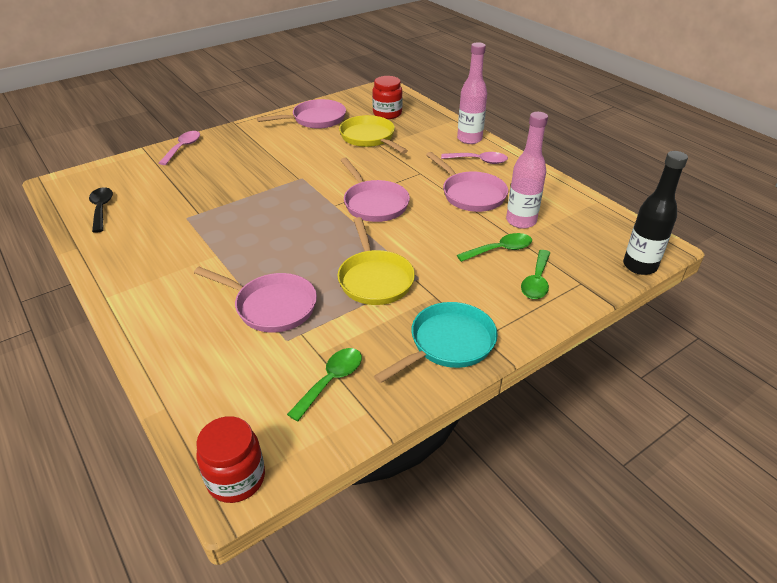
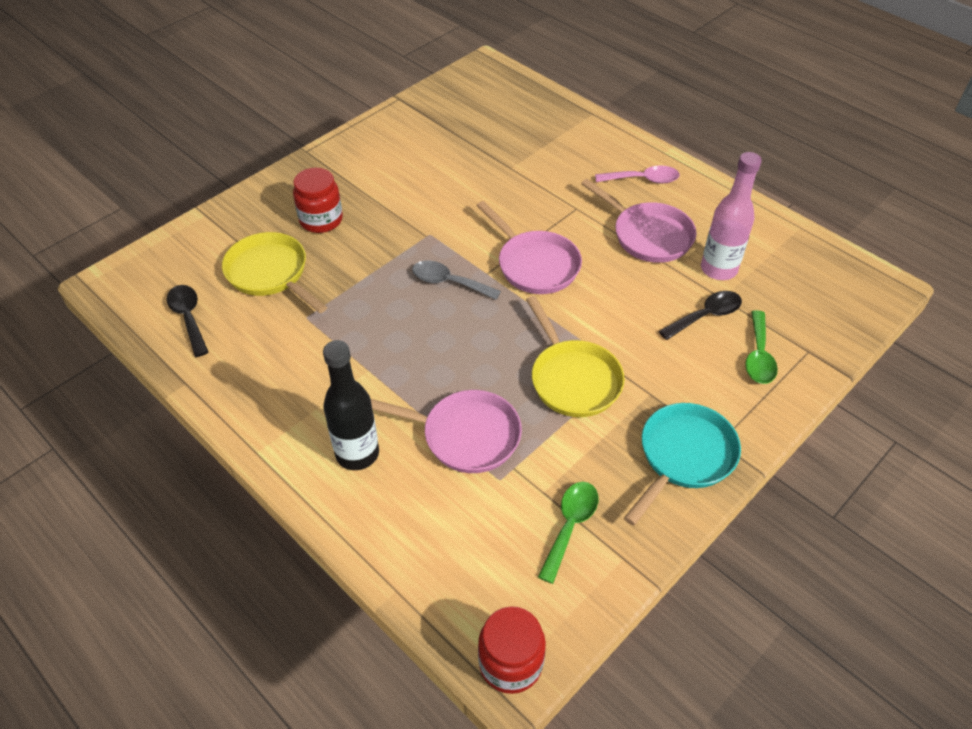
camera: 10 degrees left, 10 degrees up
(183, 148) = (253, 202): pink spoon -> none
(303, 208) = (449, 282): none -> grey spoon
(315, 119) = (412, 132): pink pan -> none
(369, 138) = (494, 156): yellow pan -> yellow pan (270, 273)
(387, 113) = (503, 112): red jar -> red jar (321, 220)
(469, 139) = (621, 144): pink bottle -> none
(500, 250) = (706, 316): green spoon -> black spoon
(639, 266) = (867, 318): black bottle -> black bottle (357, 453)

